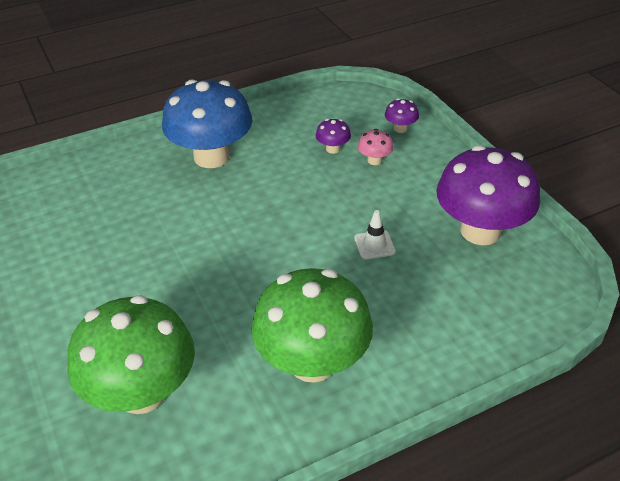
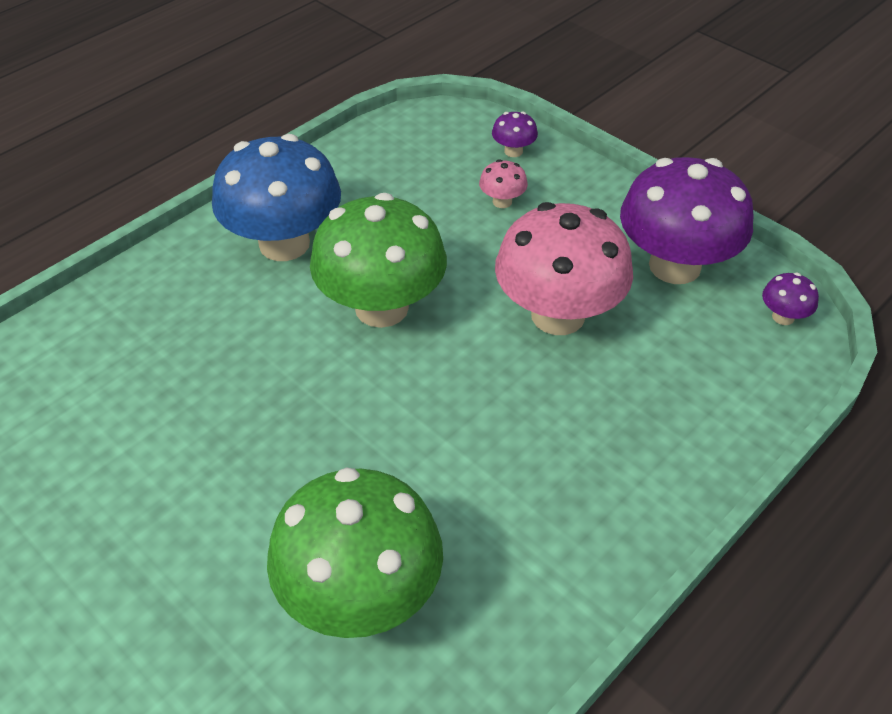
camera: 20 degrees left, 5 degrees up
(312, 362) = (559, 490): green mushroom -> green mushroom (381, 307)
(333, 149) = (441, 197): purple mushroom -> purple mushroom (783, 317)
(374, 245) = (558, 315): white traffic cone -> pink mushroom

